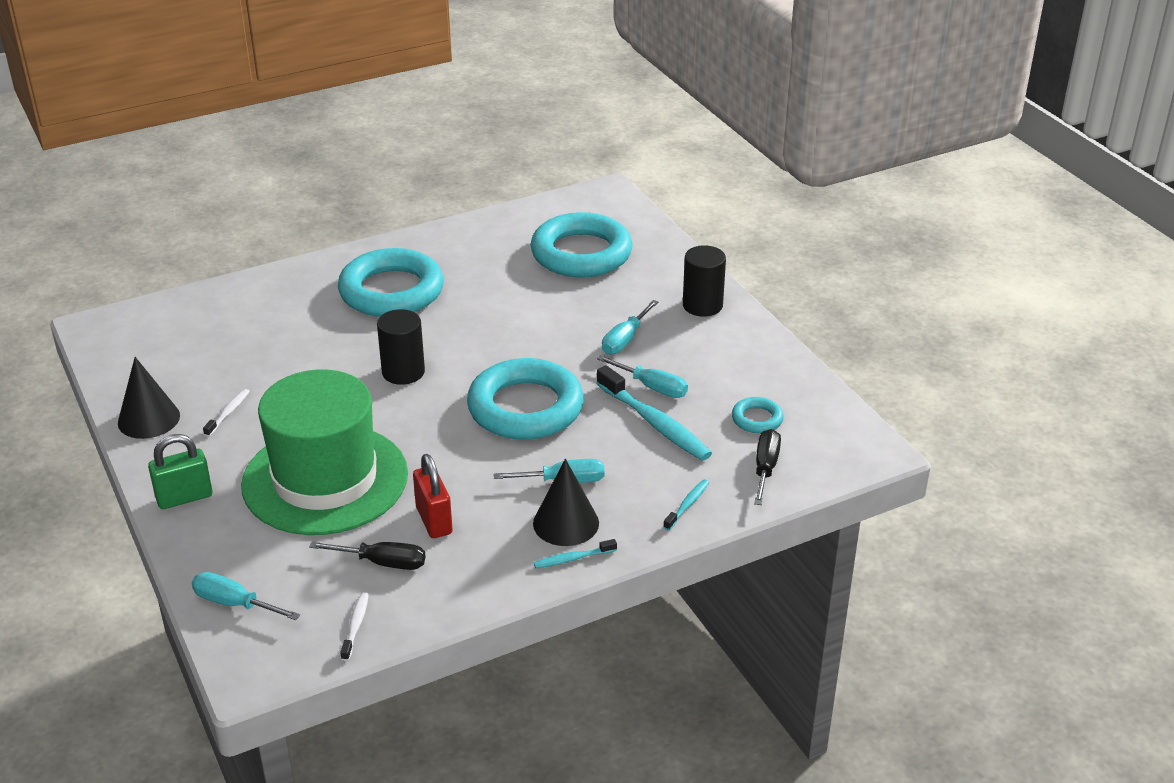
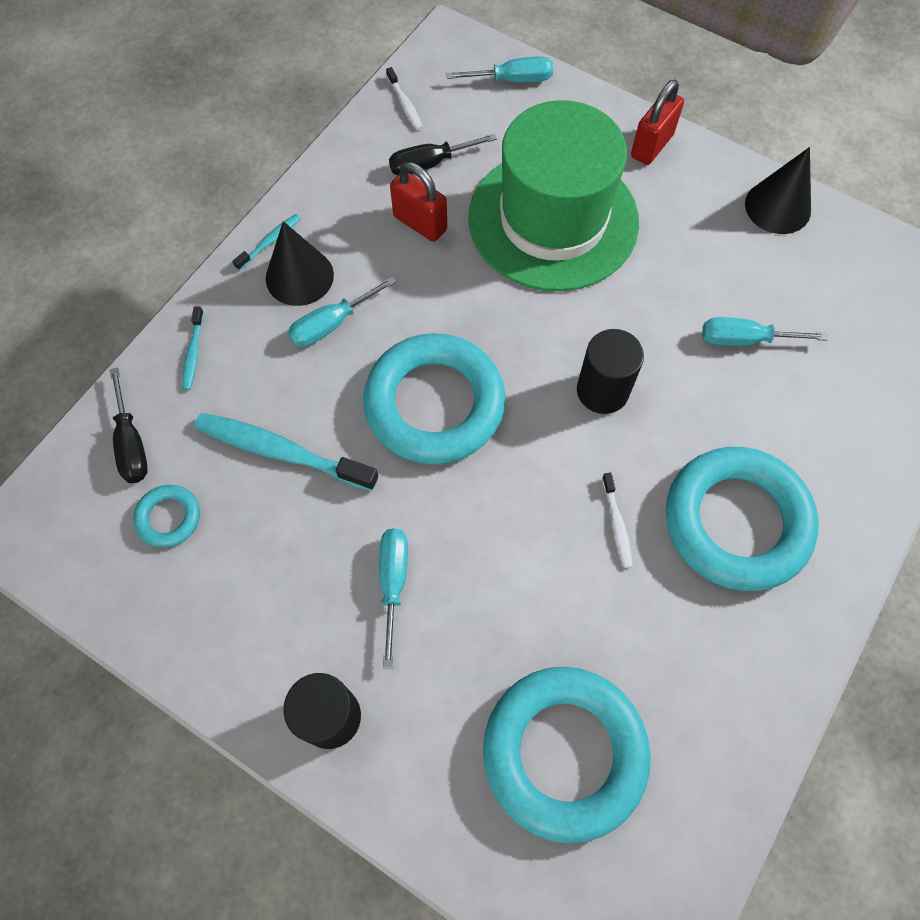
camera: 150 degrees right, 30 degrees up
(184, 497) = (651, 146): green padlock -> red padlock
(228, 413) = (716, 249): white toothbrush -> white toothbrush (617, 524)
(652, 387) = (315, 510): turquoise screwdriver -> turquoise screwdriver (744, 339)

